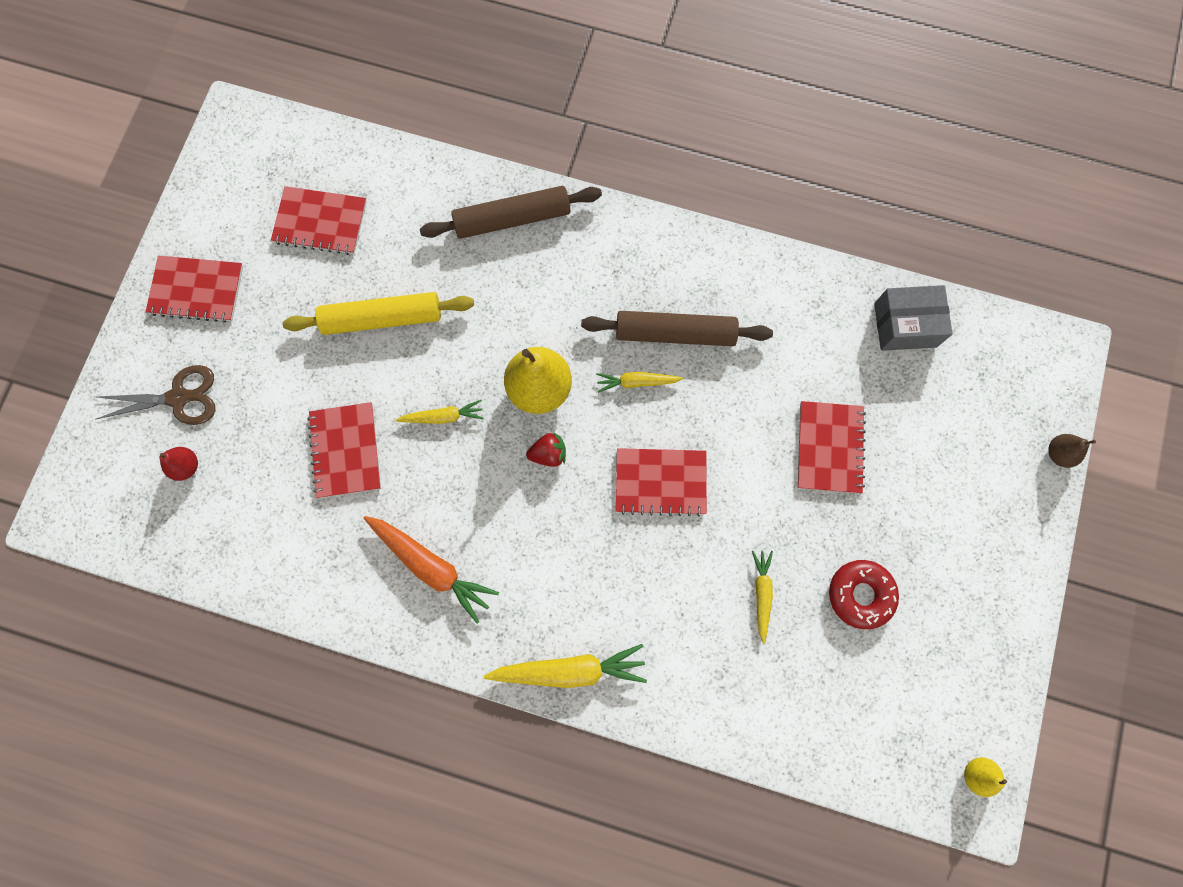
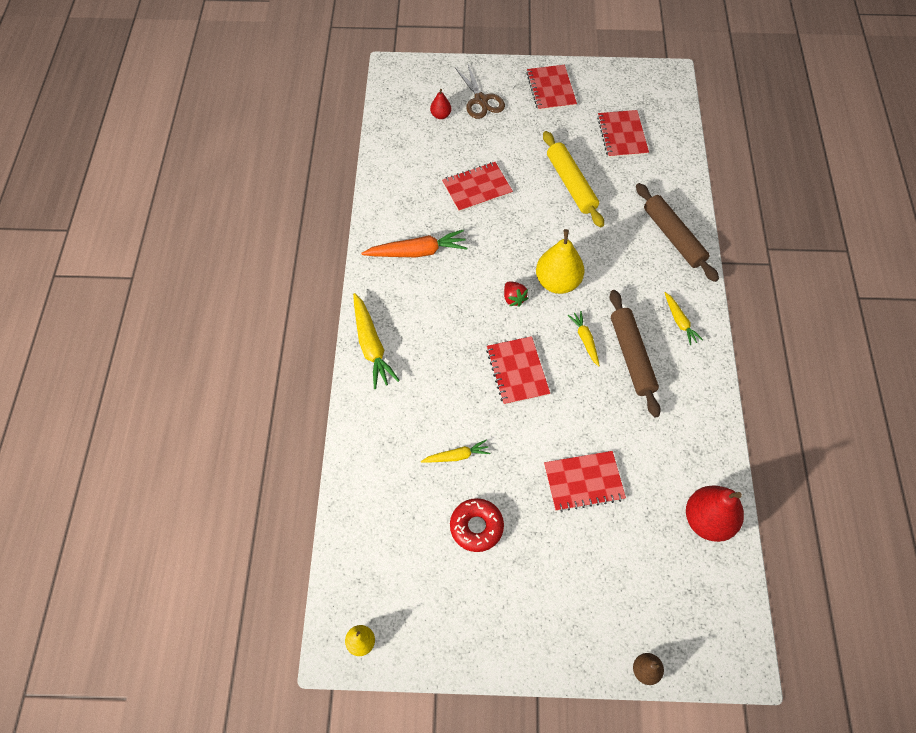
camera: 75 degrees right, 15 degrees down
(431, 566) = (417, 252): orange carrot -> orange carrot turned 120 degrees counterclockwise
(443, 416) = (517, 233): yellow carrot -> yellow carrot (679, 321)
(905, 325) = (707, 520): grey box -> red pear

